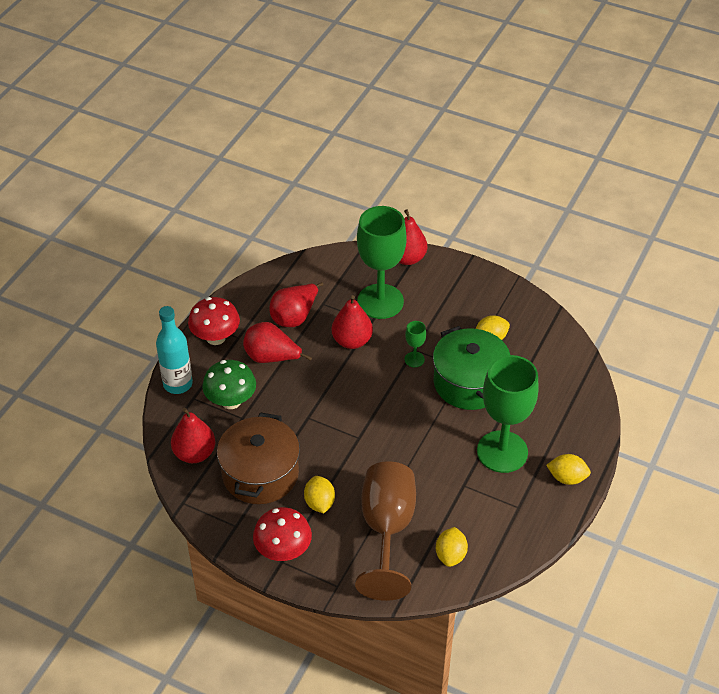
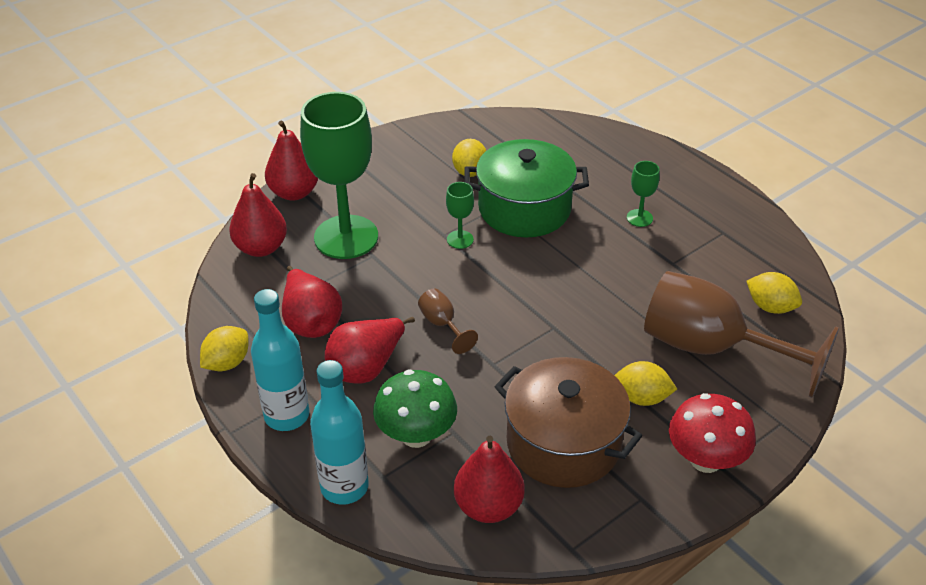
camera: 65 degrees left, 5 degrees down
(216, 337) = (287, 415): red mushroom -> turquoise bottle
(328, 380) = (442, 325): none -> brown goblet
(352, 341) = (392, 282): red pear -> red pear (261, 248)
(502, 452) = (639, 218): green goblet -> green goblet, size x0.42
(567, 478) = (699, 185): yellow lemon -> yellow lemon (227, 363)

